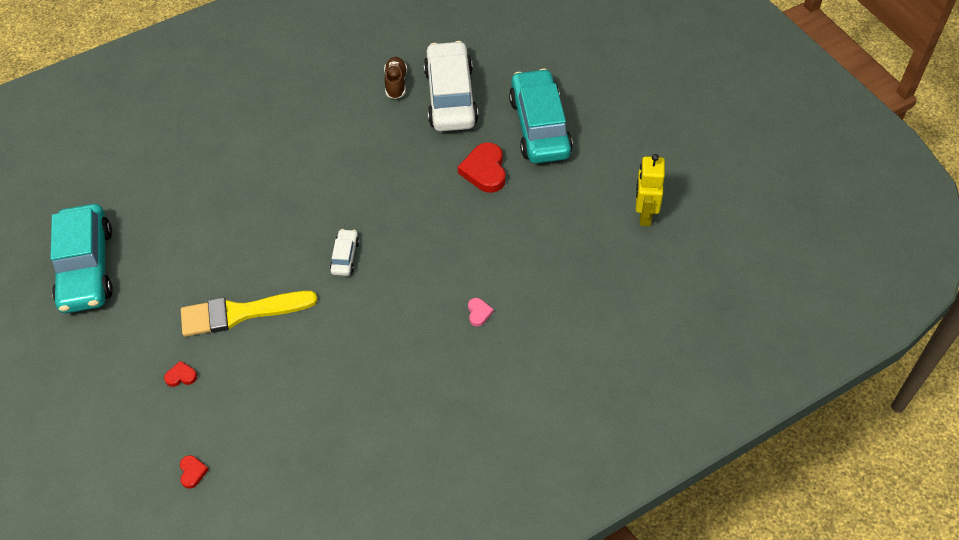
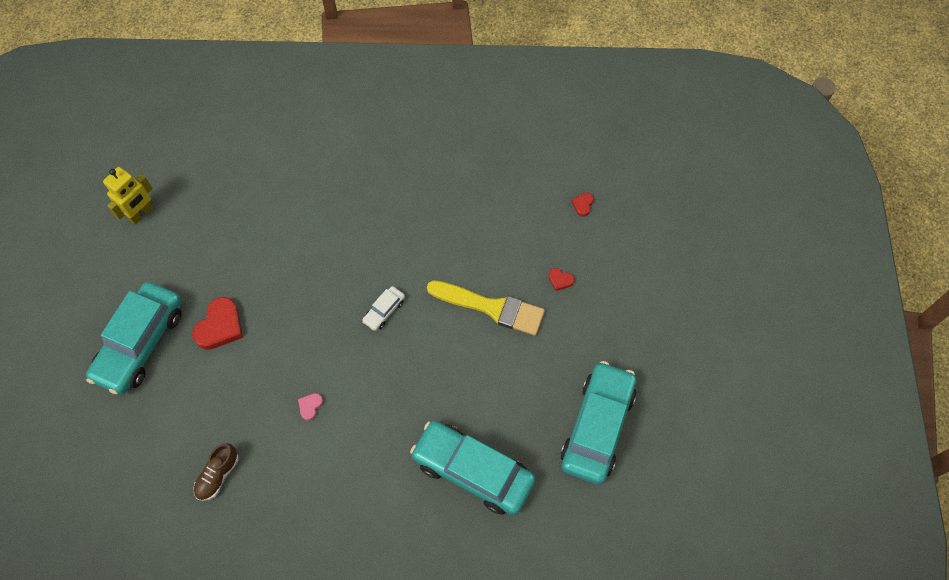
camera: 150 degrees left, 10 degrees up
(186, 183) = (473, 471): none -> turquoise car
(451, 97) = (183, 426): white car -> none
(479, 313) = (321, 207): pink heart -> pink heart (310, 406)

